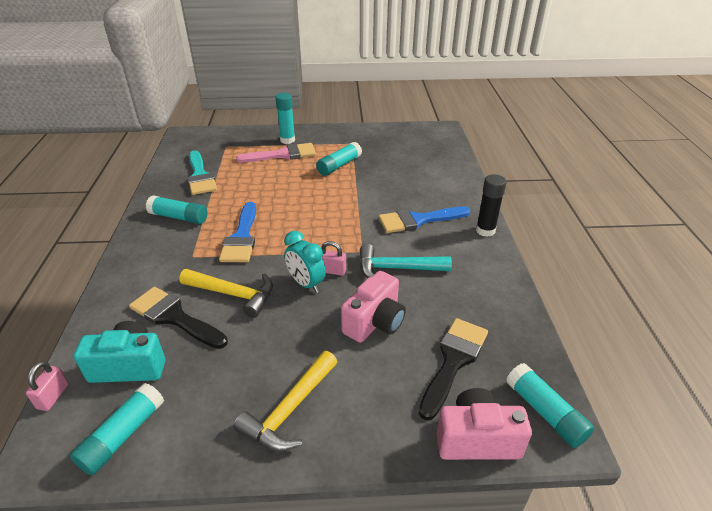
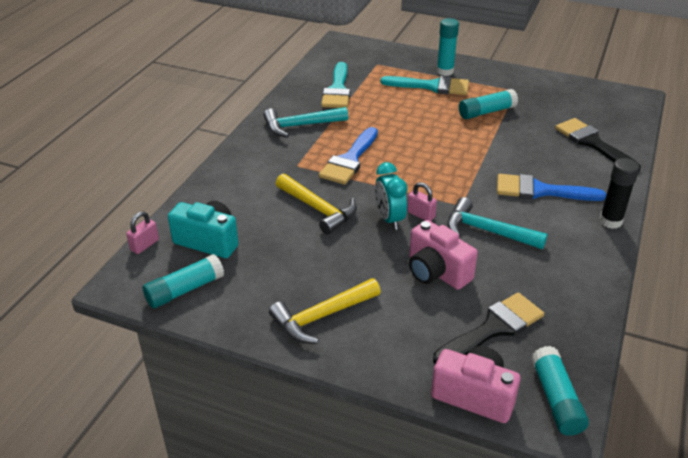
camera: 25 degrees right, 0 degrees up
(174, 317) = (259, 213): black brush -> black brush (592, 143)
(179, 217) = (300, 126): turquoise glue stick -> turquoise hammer
(283, 155) = (432, 86): pink brush -> turquoise brush
(375, 322) = (436, 272): pink camera -> pink camera turned 75 degrees clockwise

